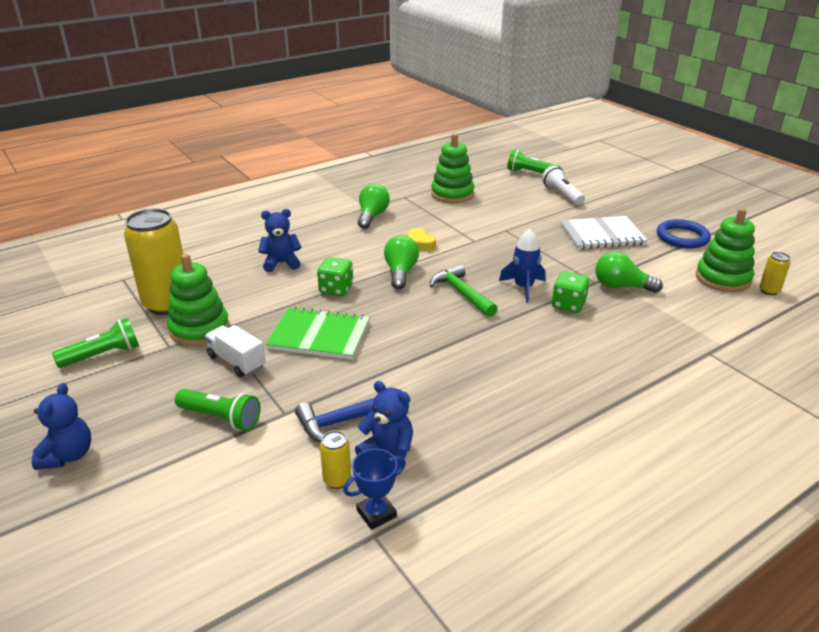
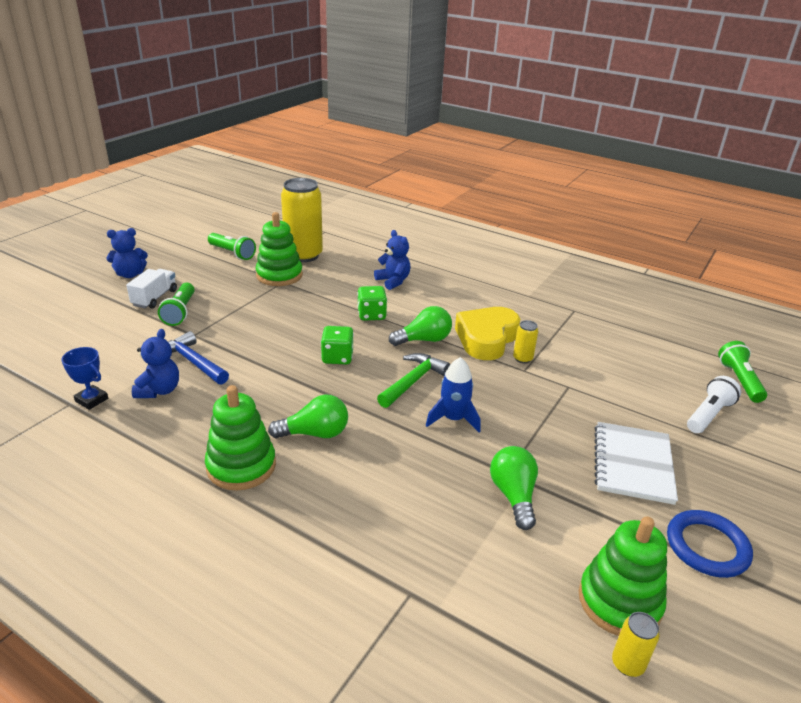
camera: 65 degrees right, 0 degrees up
(236, 362) = (246, 300): white truck -> white truck (154, 298)
(319, 336) = (298, 324): green notebook -> none
(337, 480) = (125, 374): yellow can -> yellow can (522, 358)
(372, 216) = (514, 302): green light bulb -> green light bulb (315, 433)
(419, 244) = (486, 339): yellow heart -> yellow heart, size x2.01
(452, 194) = (614, 336): green stacking toy -> green stacking toy (241, 466)
(568, 305) = (441, 457): green dice -> green dice (337, 357)
(602, 235) = (632, 464): white notebook -> white notebook turned 45 degrees clockwise

